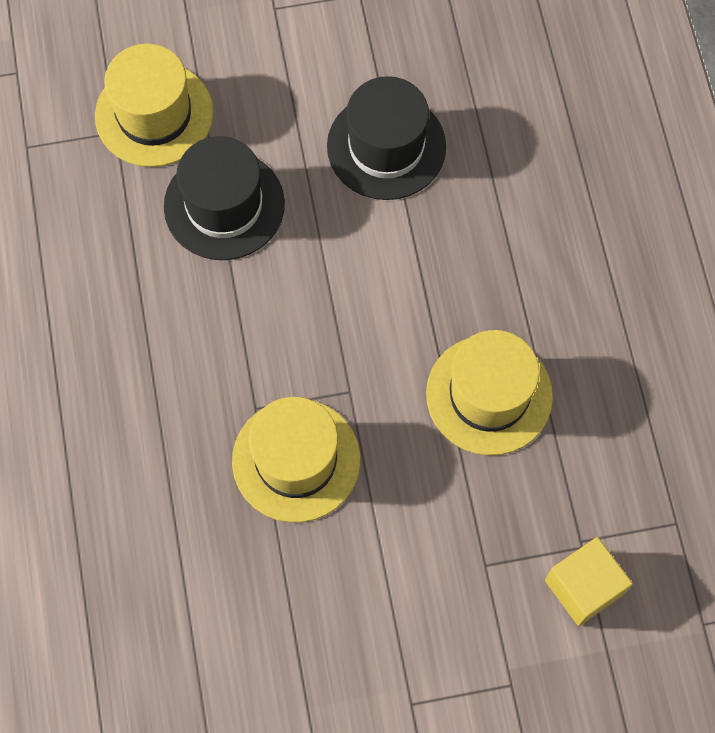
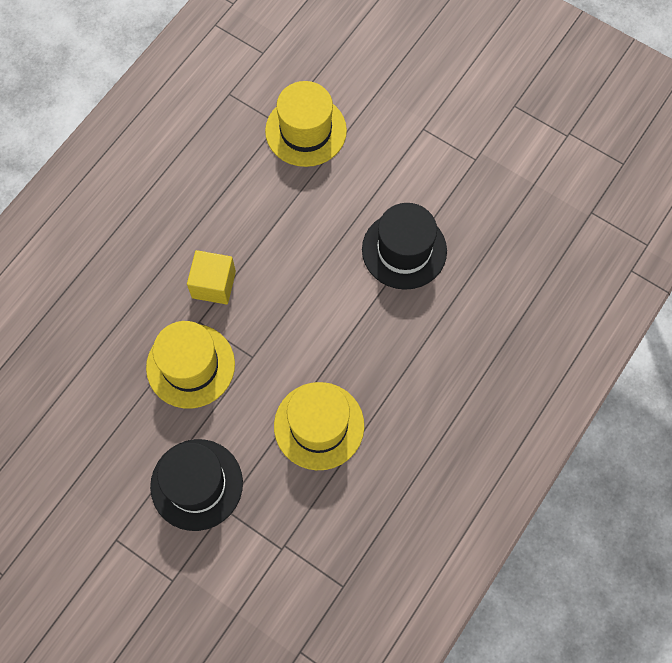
camera: 45 degrees right, 0 degrees up
(224, 205) = (291, 207): black hat -> black hat (196, 484)
(583, 587) = (260, 570): yellow cube -> yellow cube (213, 284)

